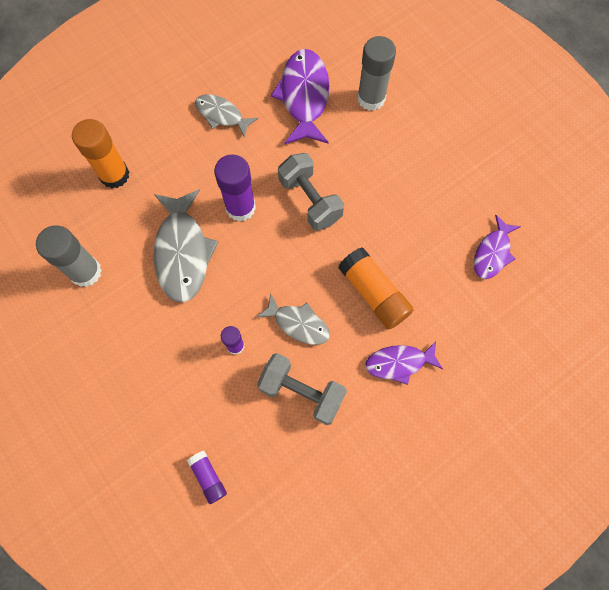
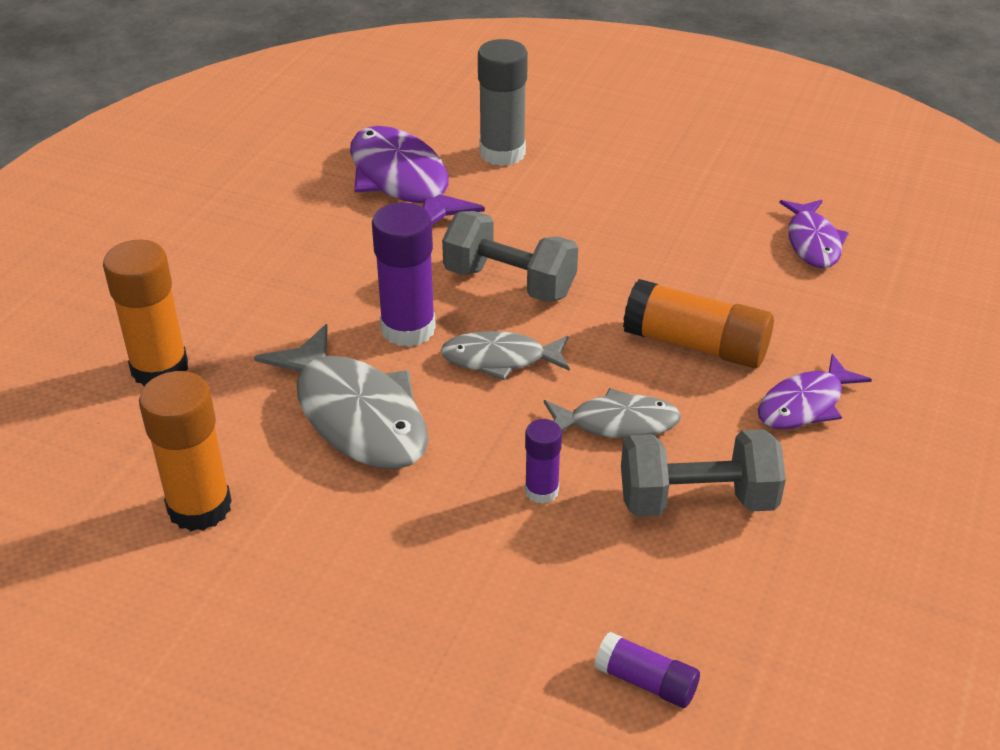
camera: 30 degrees left, 30 degrees down
(86, 272) = (199, 507): grey glue stick -> orange glue stick
(221, 115) = (290, 241): grey fish -> grey fish (500, 359)

